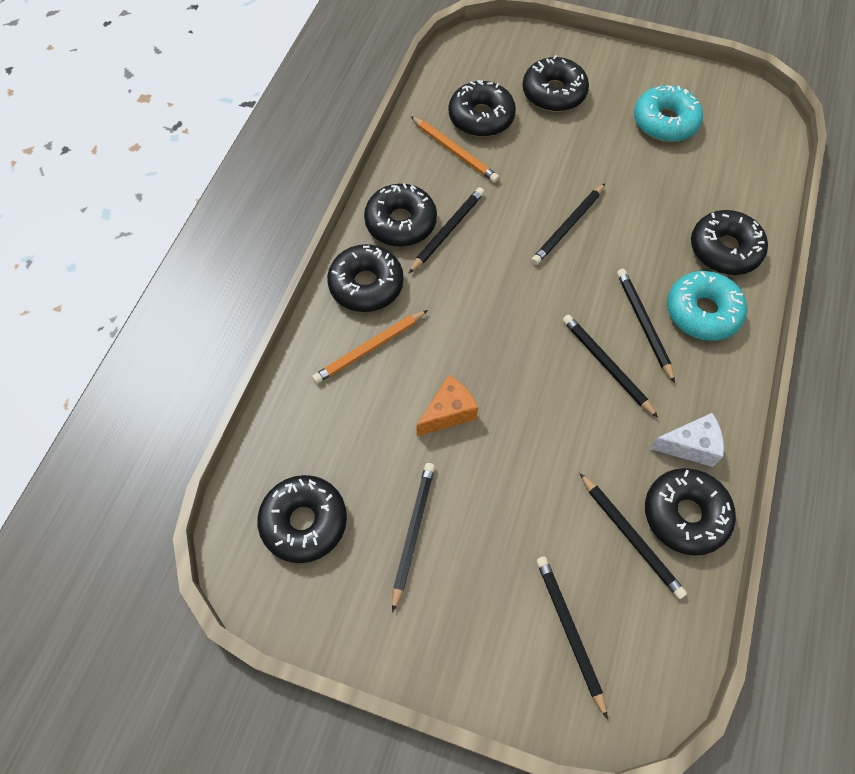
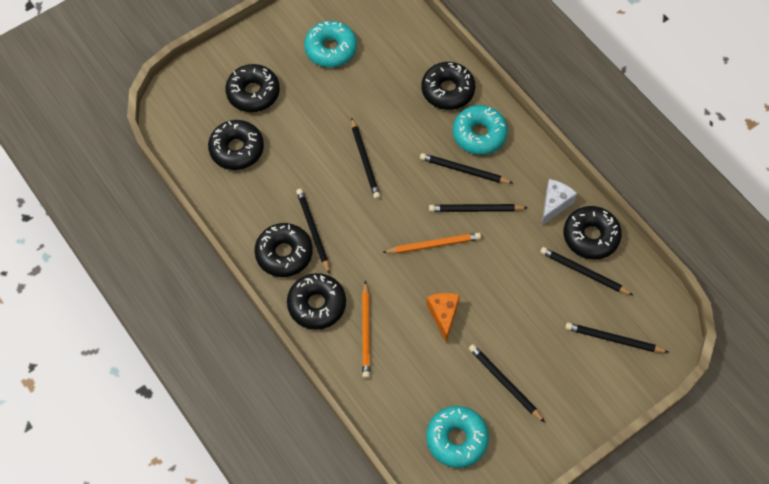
camera: 55 degrees left, 0 degrees up
(304, 522) = (456, 439): black donut -> turquoise donut
(454, 151) = (252, 184): orange pencil -> orange pencil (433, 245)
(630, 537) = (584, 272): black pencil -> black pencil turned 150 degrees counterclockwise

